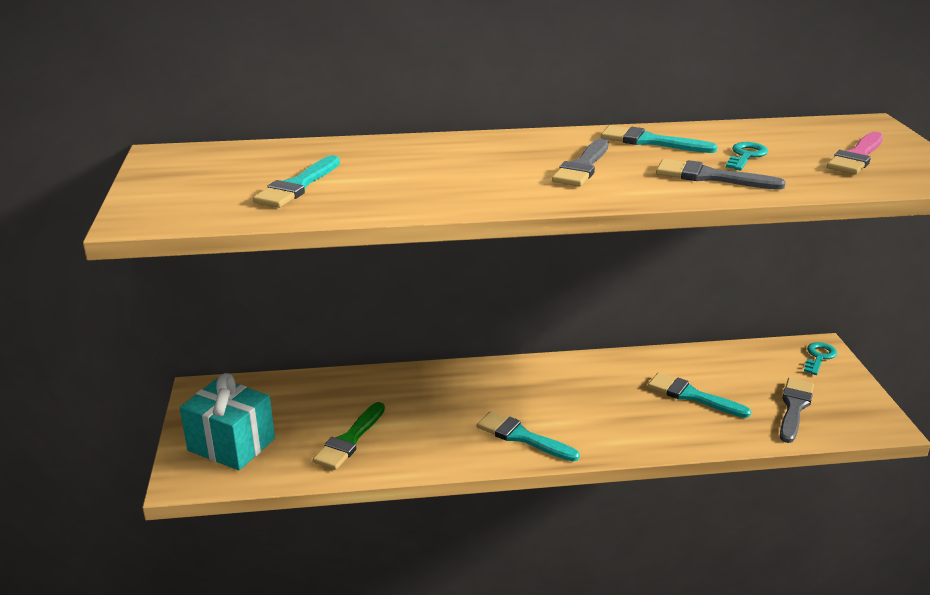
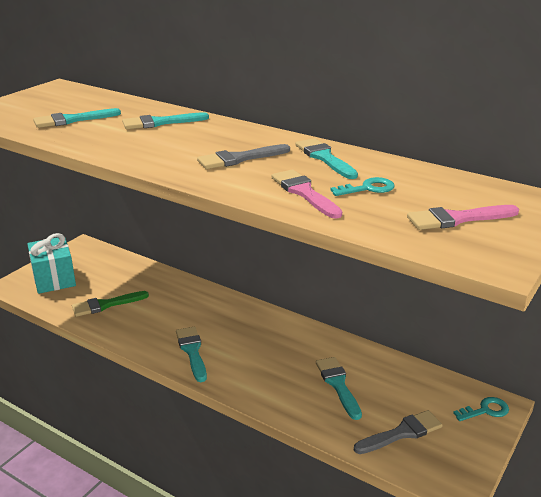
camera: 40 degrees right, 0 degrees up
(410, 157) = (160, 123): none -> turquoise brush
(710, 177) = (304, 193): grey brush -> pink brush

